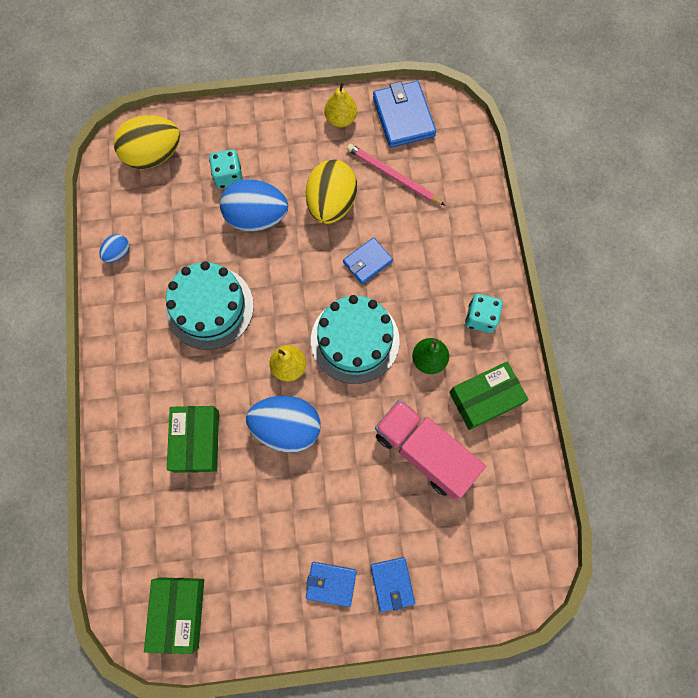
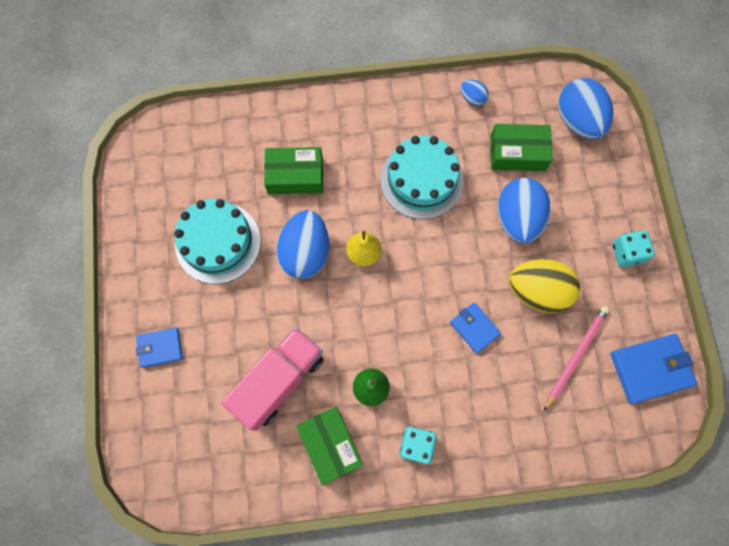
camera: 90 degrees right, 0 degrees up
(154, 155) = (578, 121): yellow egg -> blue egg
(178, 612) = (152, 170): green box -> green box (517, 153)
(228, 176) = (560, 190): turquoise dice -> turquoise dice (627, 253)
(331, 583) = (165, 293): blue wallet -> none
(341, 119) = (639, 300): yellow pear -> none
(355, 340) = (390, 315): turquoise cake -> turquoise cake (218, 242)

